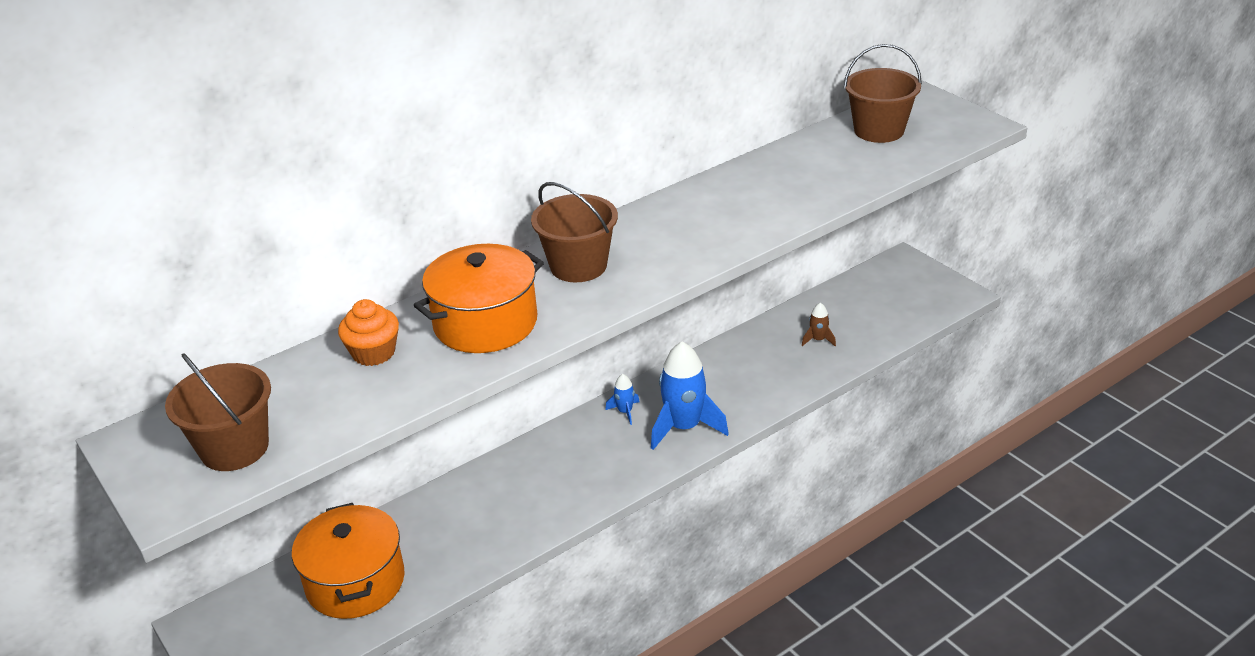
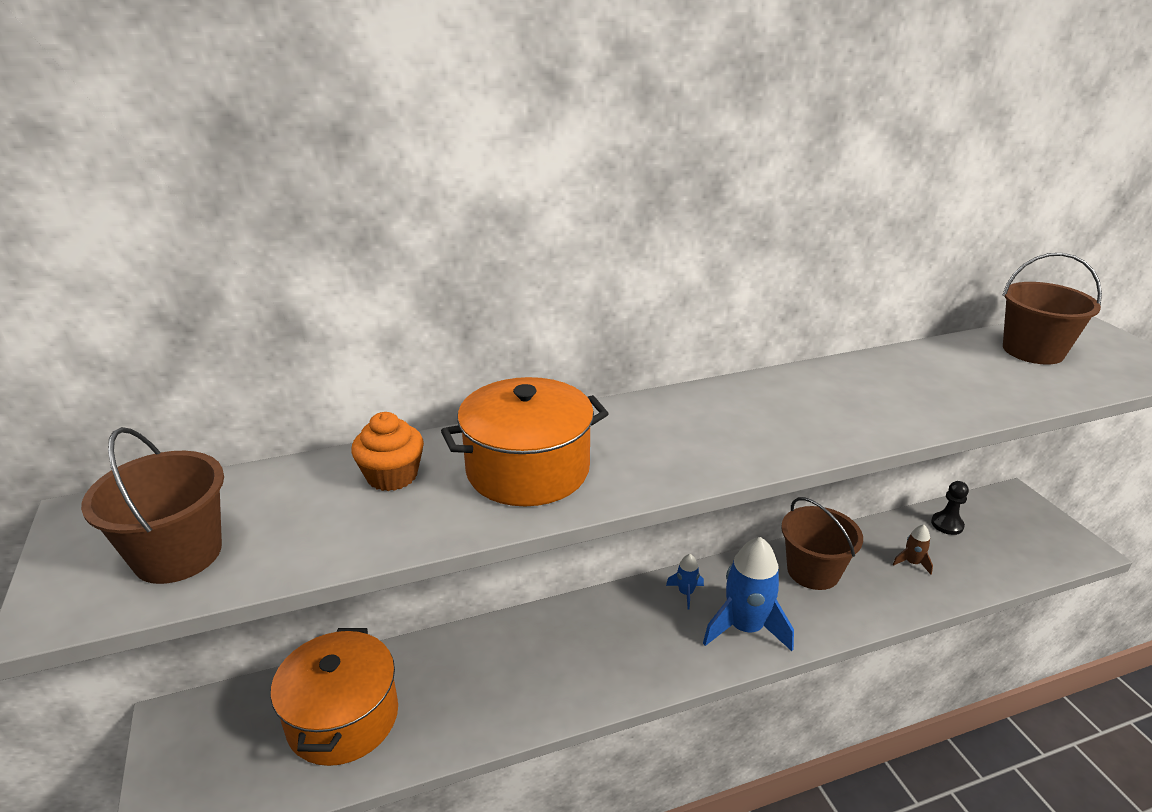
camera: 15 degrees right, 5 degrees down
(578, 266) = (656, 428): brown bucket -> brown bucket (813, 571)
(845, 299) = (947, 524): none -> black pawn

